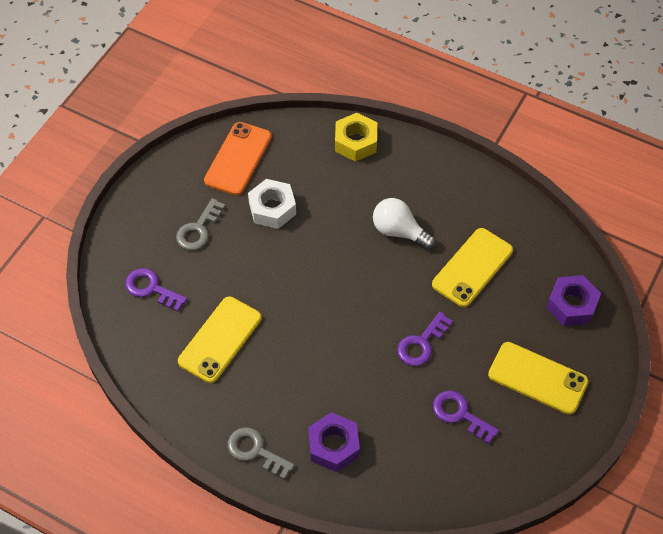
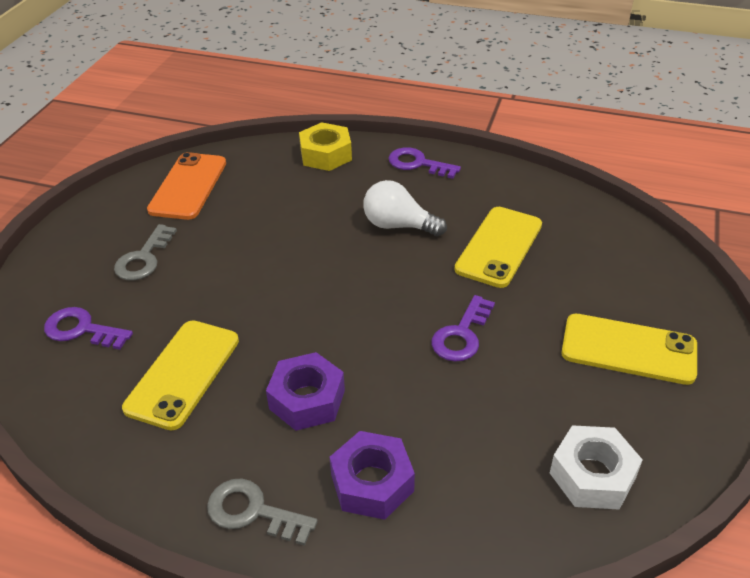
camera: 10 degrees left, 15 degrees down
(272, 208) = (237, 225): white nut -> white nut (592, 475)
(459, 414) = (541, 409): purple key -> purple key (417, 164)
(571, 305) = (635, 265): purple nut -> purple nut (307, 399)

